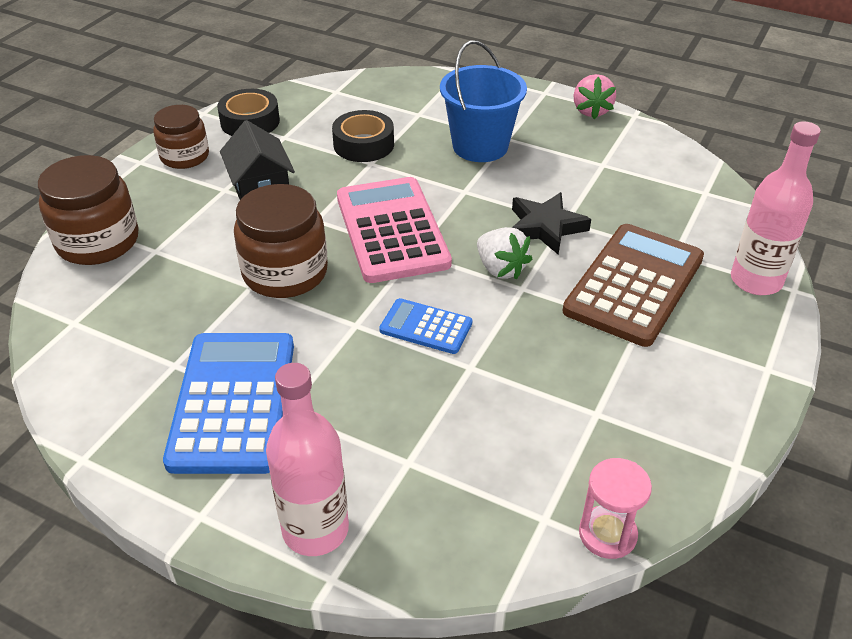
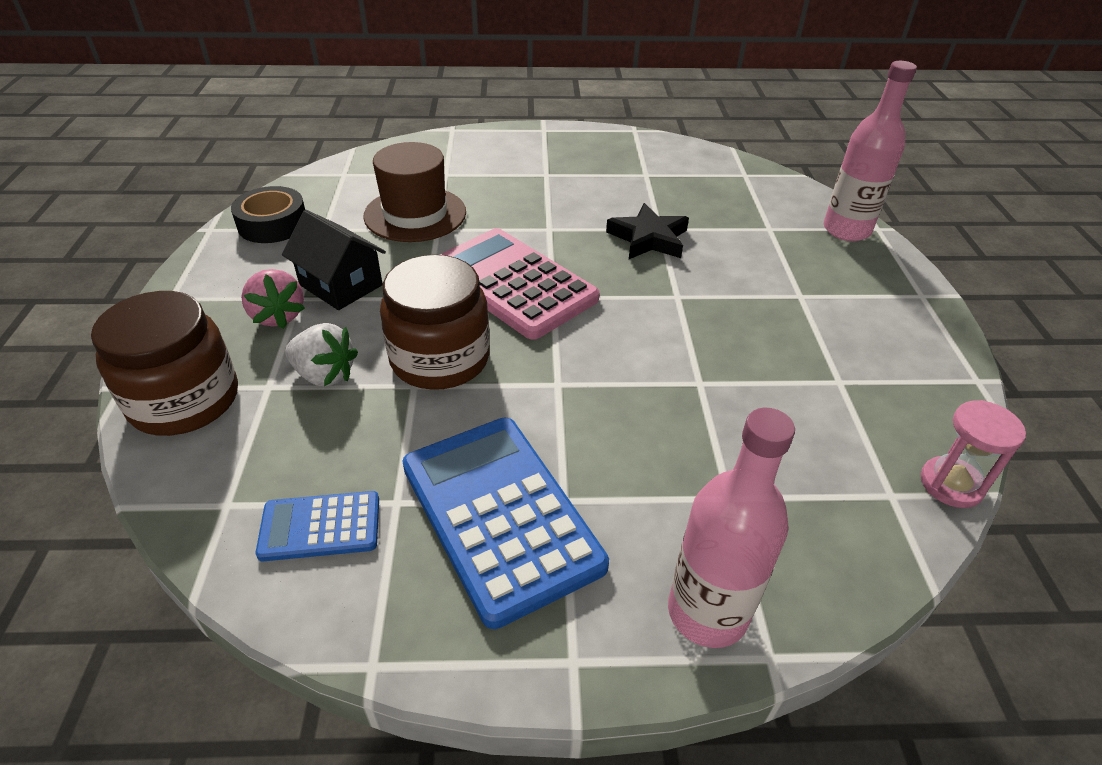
camera: 30 degrees left, 0 degrees up
(185, 156) = (223, 278): brown jar -> none
(363, 144) = (415, 214): black tape -> brown hat
(426, 327) = (626, 361): blue calculator -> blue calculator (320, 526)
(480, 146) = (528, 187): blue bucket -> none
(500, 269) = (644, 286): white strawberry -> white strawberry (324, 375)
(591, 111) = (597, 135): pink strawberry -> pink strawberry (278, 316)
(634, 285) = (763, 263): brown calculator -> none

